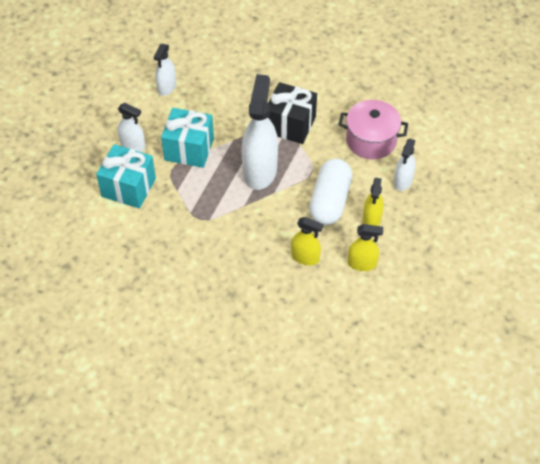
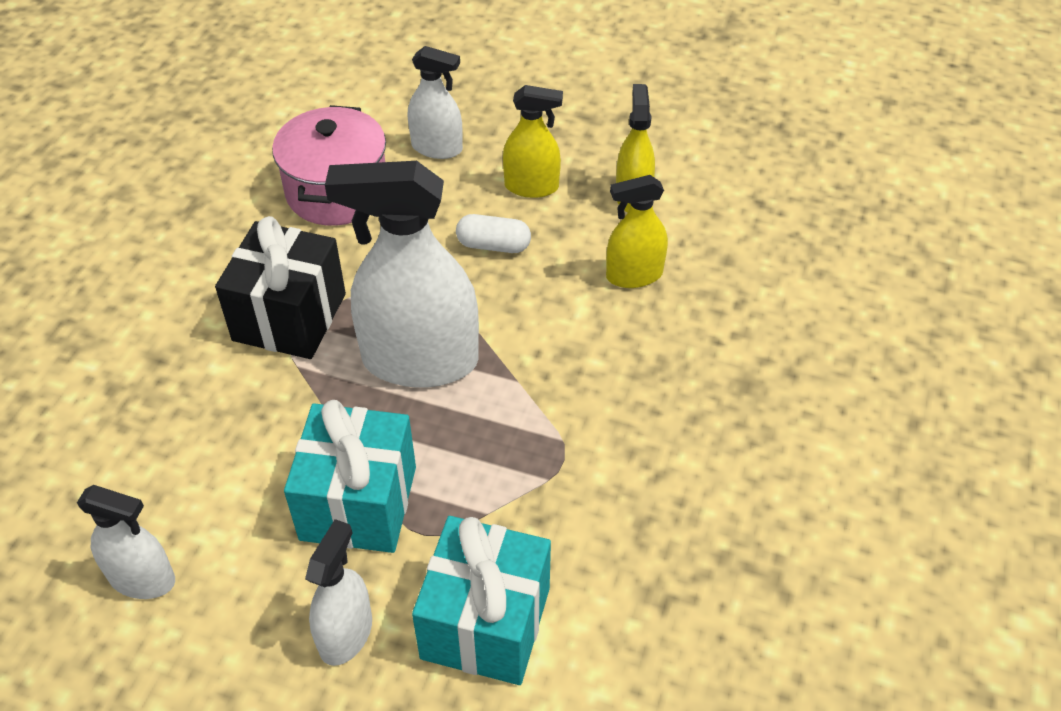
camera: 95 degrees left, 5 degrees down
(305, 257) = (634, 275): yellow spray bottle -> yellow spray bottle turned 120 degrees counterclockwise
(330, 201) = (493, 245): white capsule -> white capsule, size x0.50

